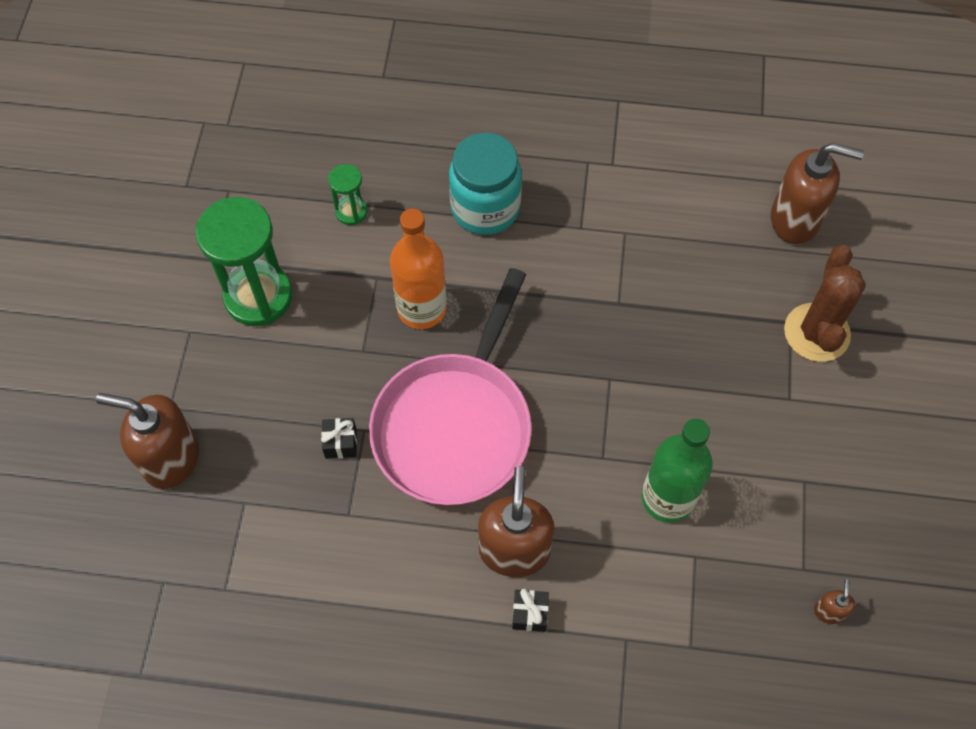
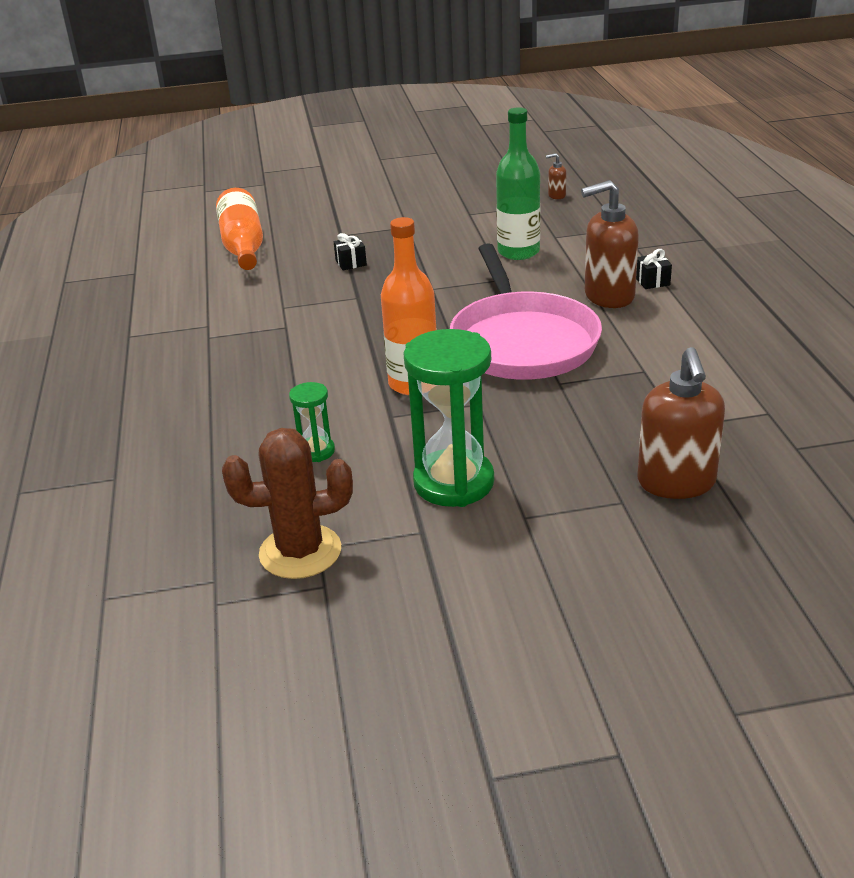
camera: 105 degrees left, 30 degrees down
(340, 443) = (581, 391): black gift -> black gift (351, 263)
(455, 426) = (522, 341): pink pan -> pink pan turned 75 degrees clockwise
(485, 208) = (281, 376): turquoise jar -> none
(795, 220) = (243, 246): brown soap dispenser -> orange bottle
(816, 333) = (345, 226): brown cactus -> brown cactus (300, 552)

